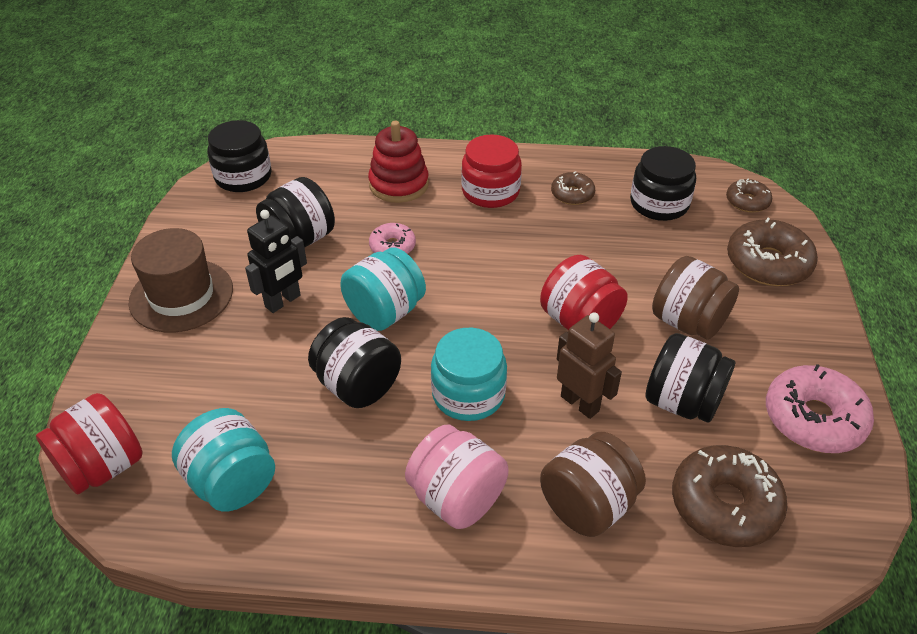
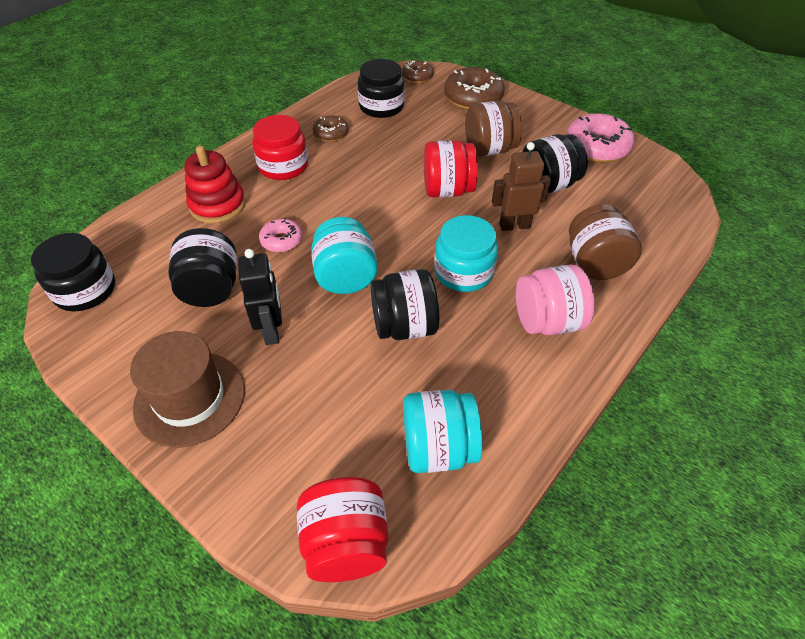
camera: 55 degrees left, 5 degrees up
(724, 505) = (631, 210): brown donut -> none

